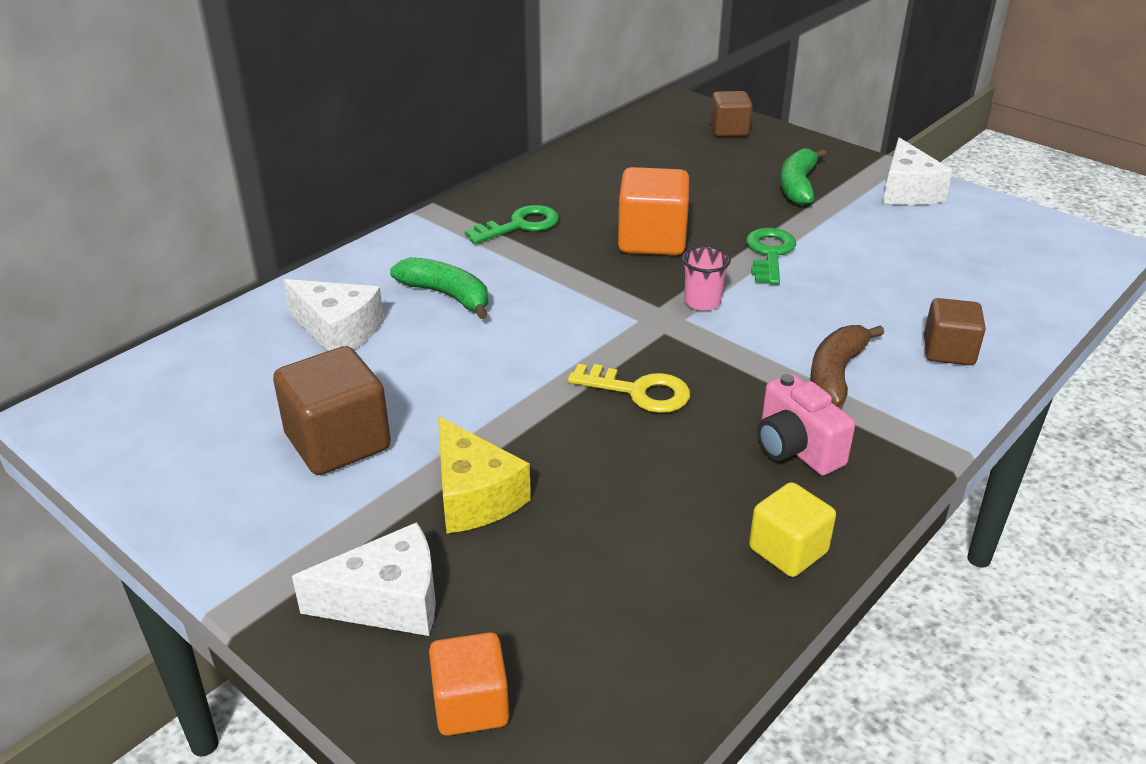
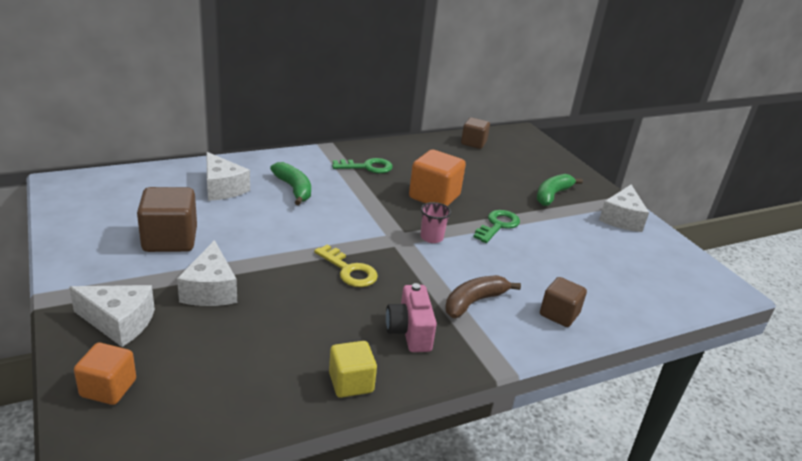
camera: 20 degrees right, 5 degrees down
(474, 496) = (210, 290): yellow cheese -> white cheese
(729, 130) = (539, 154): brown cube -> brown cube (473, 143)

